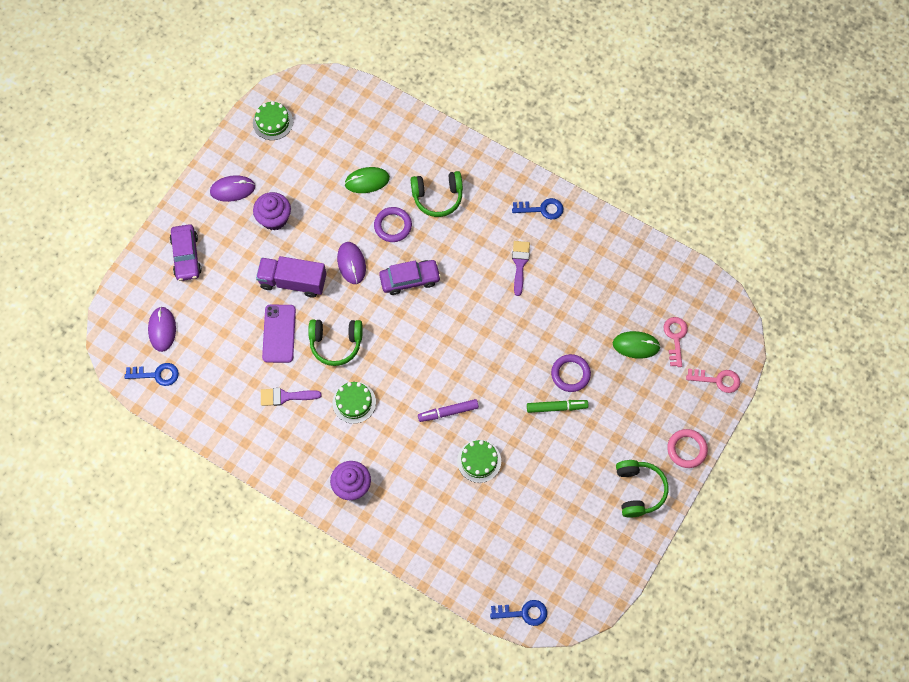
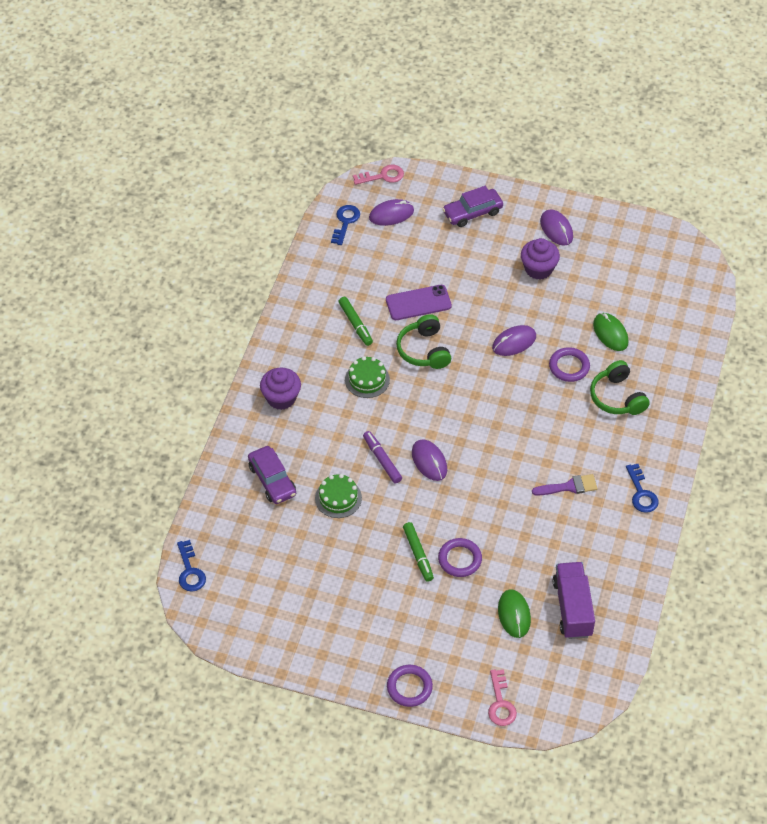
camera: 75 degrees right, 15 degrees down
(156, 374) = (345, 222): blue key -> blue key turned 150 degrees counterclockwise
(273, 122) = (643, 242): green cake -> none
(286, 396) = (355, 324): purple brush -> green marker
(293, 281) = (477, 300): purple truck -> purple truck (572, 608)
(410, 279) = (515, 394): purple car -> purple car (272, 480)
(461, 372) = (429, 461): none -> purple mouse
(638, 490) = (349, 649): green headphones -> none
(675, 338) = (536, 651): pink key -> pink key (383, 176)
(686, 449) = (409, 687): pink ring -> purple ring

